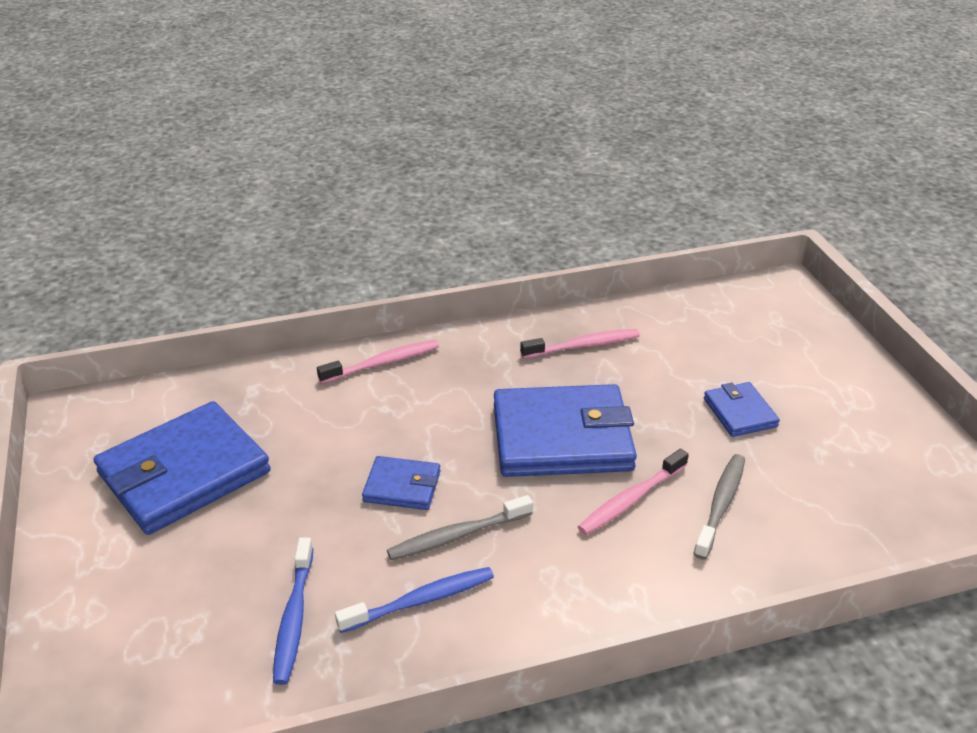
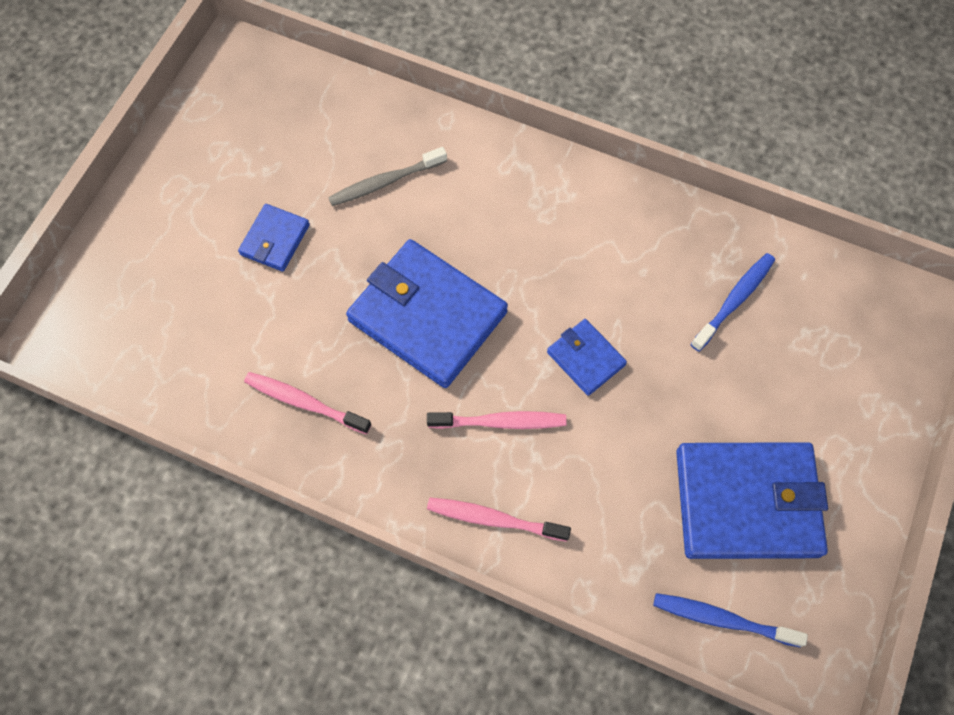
camera: 140 degrees left, 30 degrees up
(420, 600) = (644, 255): blue toothbrush -> blue toothbrush (722, 619)
(457, 536) = (581, 286): grey toothbrush -> none
(631, 499) = (438, 228): pink toothbrush -> pink toothbrush (500, 422)

